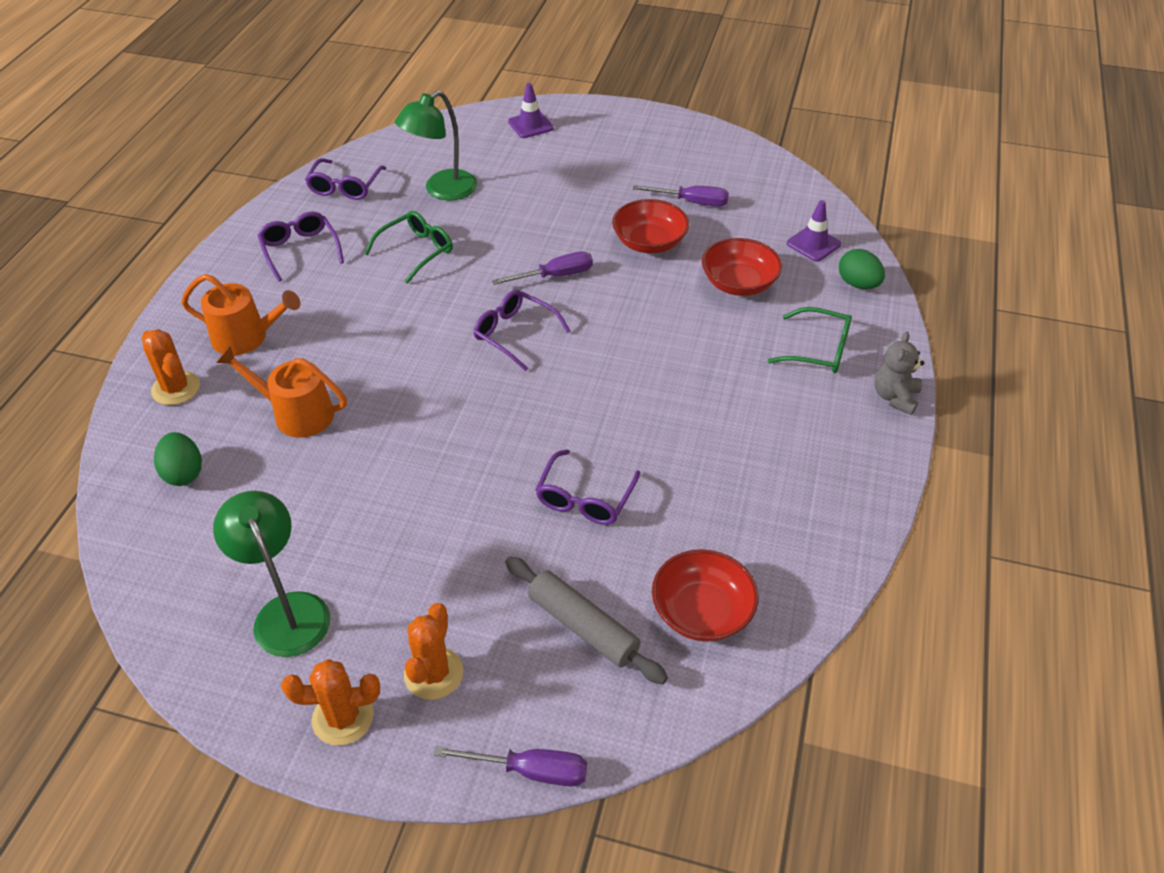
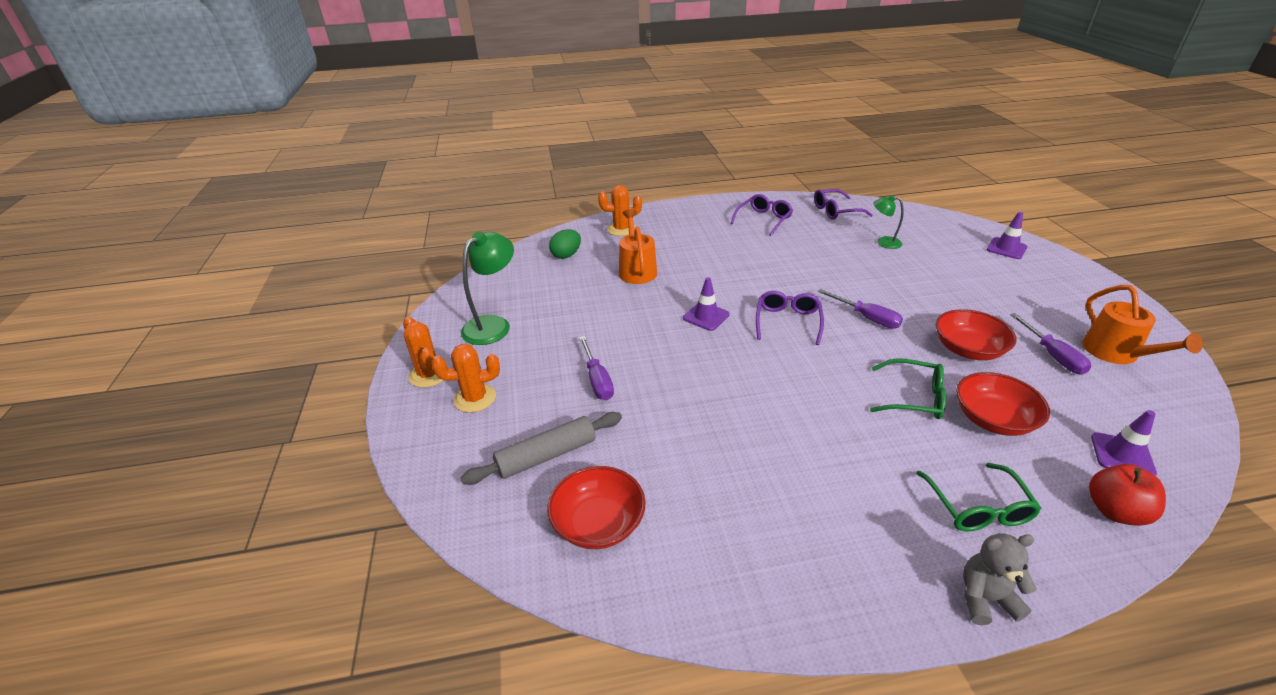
camera: 65 degrees right, 10 degrees down
(176, 388) = (621, 229): orange cactus -> orange cactus turned 60 degrees clockwise
(246, 338) = (677, 232): orange watering can -> orange watering can (1115, 353)
(416, 251) = (814, 255): green glasses -> green glasses (914, 397)
(442, 190) = (883, 242): green lamp -> green lamp, size x0.58
(450, 393) = (706, 316): none -> purple traffic cone
(530, 770) = (415, 473): purple screwdriver -> purple screwdriver (597, 380)
(583, 627) = (546, 455): grey rolling pin -> grey rolling pin turned 45 degrees clockwise
(585, 498) = (664, 413): purple glasses -> none
(858, 284) = (1115, 511): green egg -> red apple

